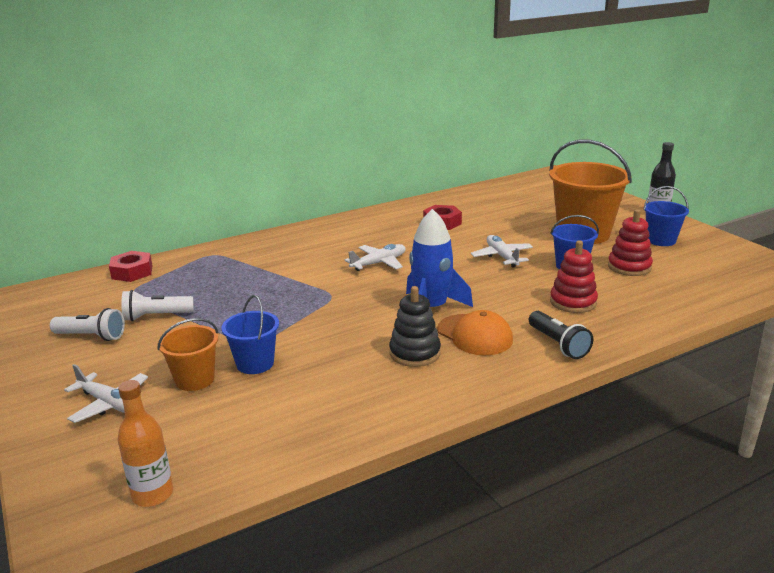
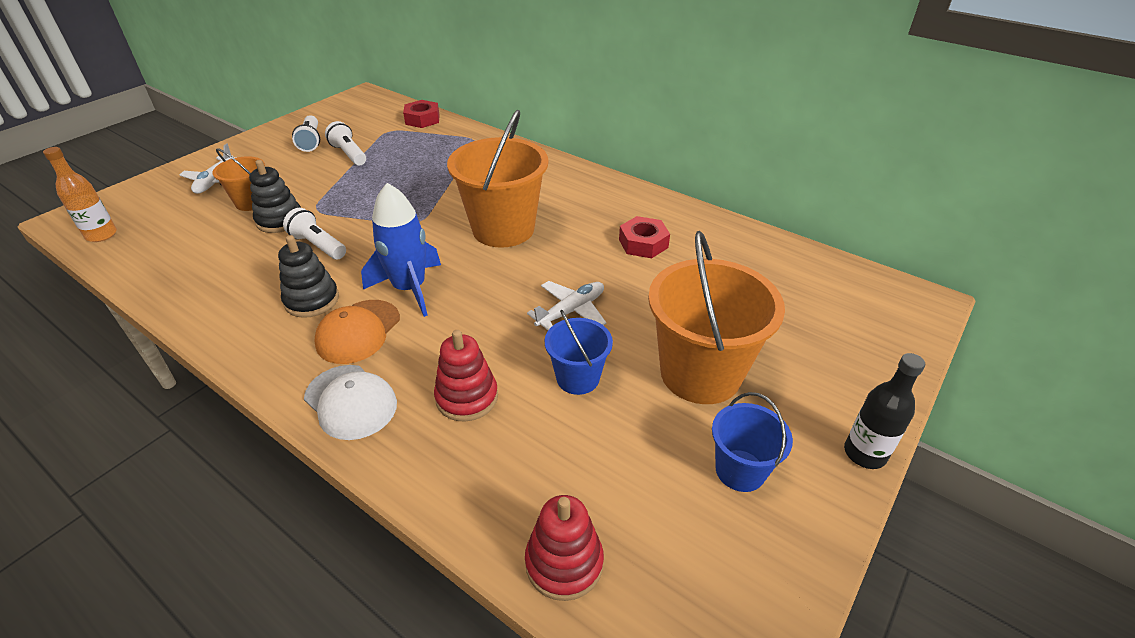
camera: 65 degrees right, 15 degrees up
(255, 363) = (280, 220): blue bucket -> black stacking toy
(326, 345) = (318, 245): none -> white flashlight
(379, 263) = (503, 229): white plane -> orange bucket
(558, 344) = (350, 402): black flashlight -> white cap
(629, 267) = (608, 441): red stacking toy -> red stacking toy (564, 563)

